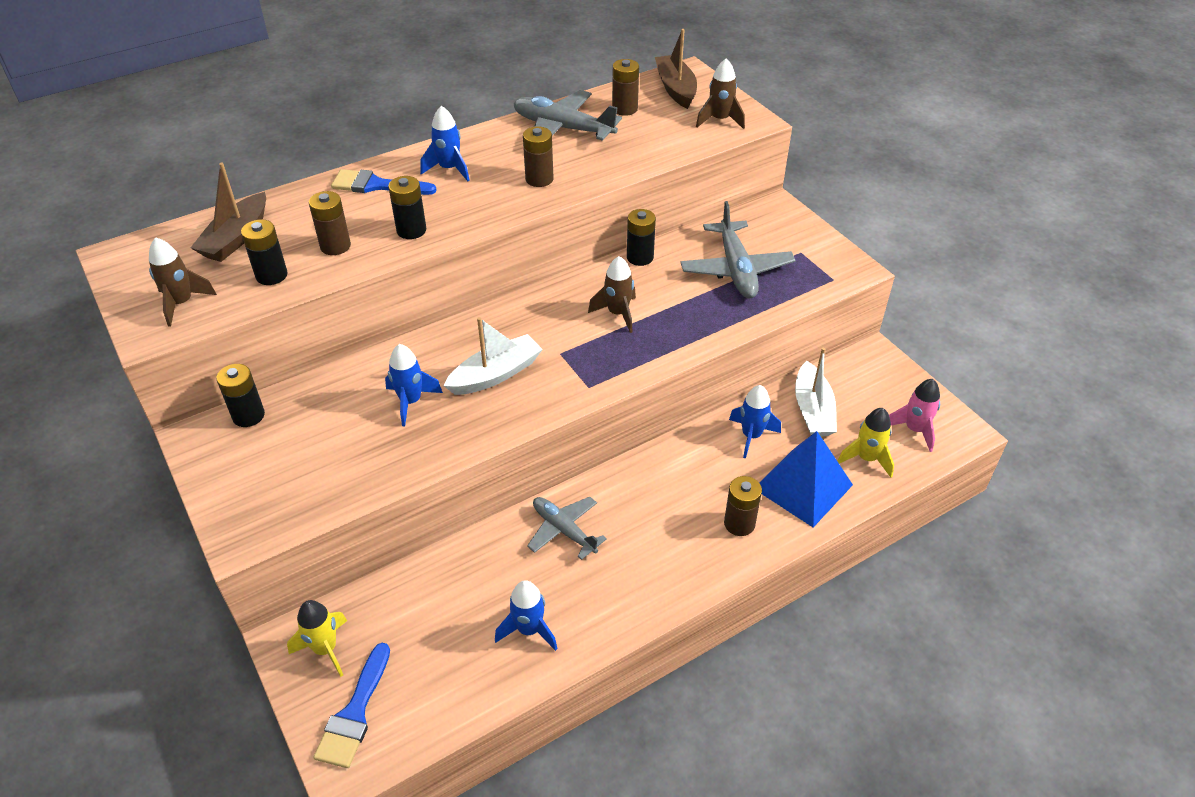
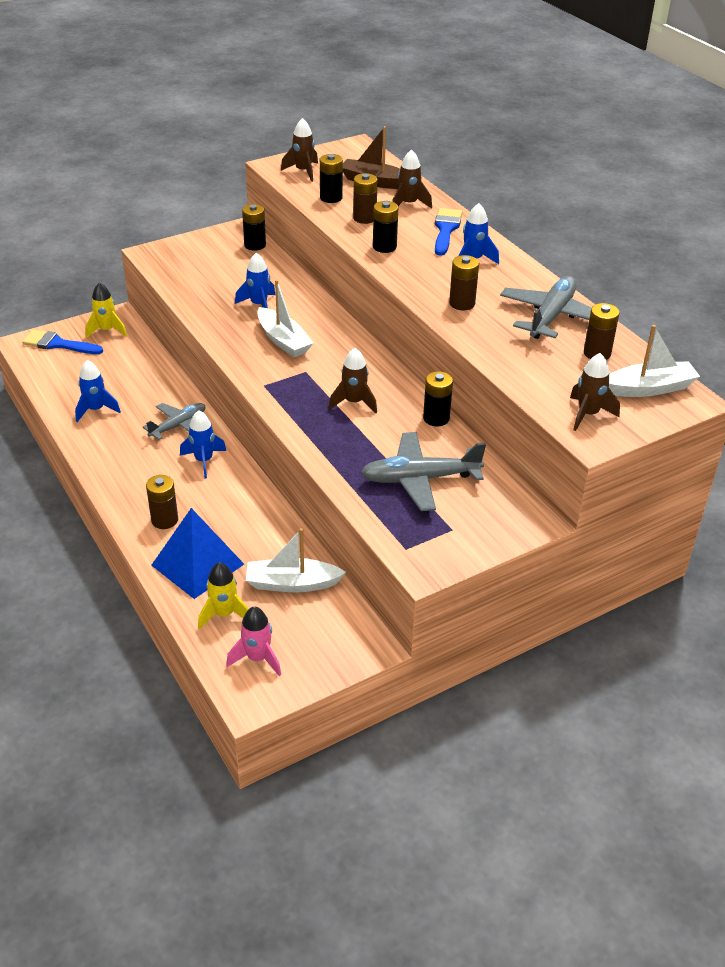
camera: 90 degrees right, 5 degrees down
(307, 211) = (408, 204): none -> brown rocket
(675, 89) = (649, 388): brown boat -> white boat
(751, 436) = (262, 537): blue rocket -> blue rocket (204, 461)

